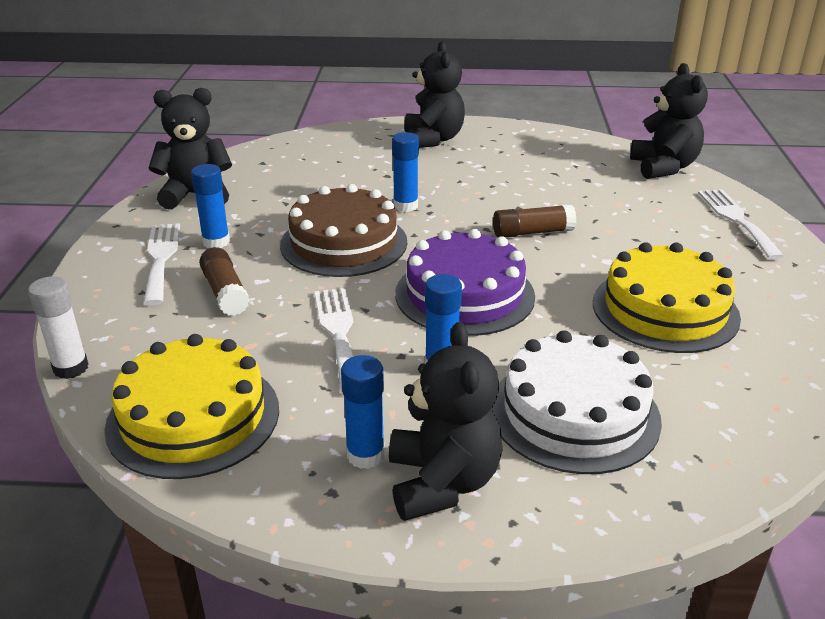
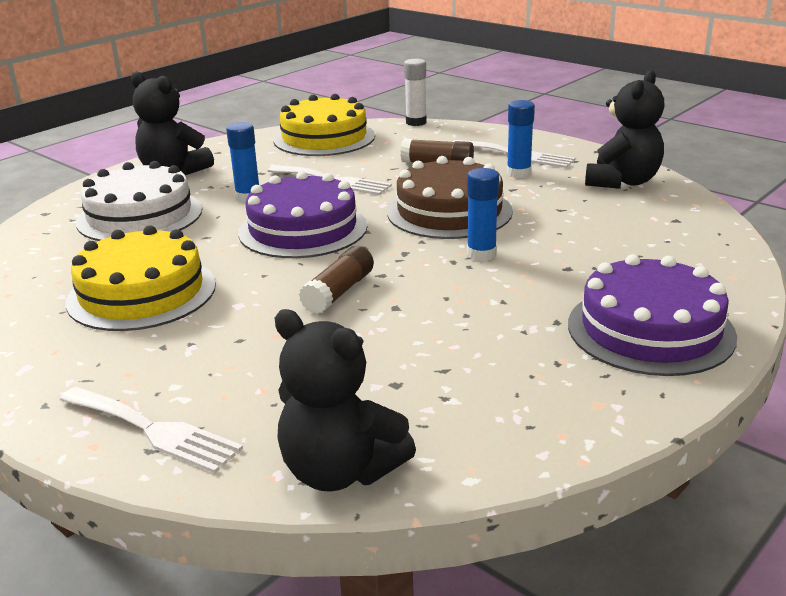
camera: 130 degrees right, 5 degrees down
(365, 455) = (224, 162): blue glue stick -> none
(433, 139) = (650, 330): black teddy bear -> purple cake

